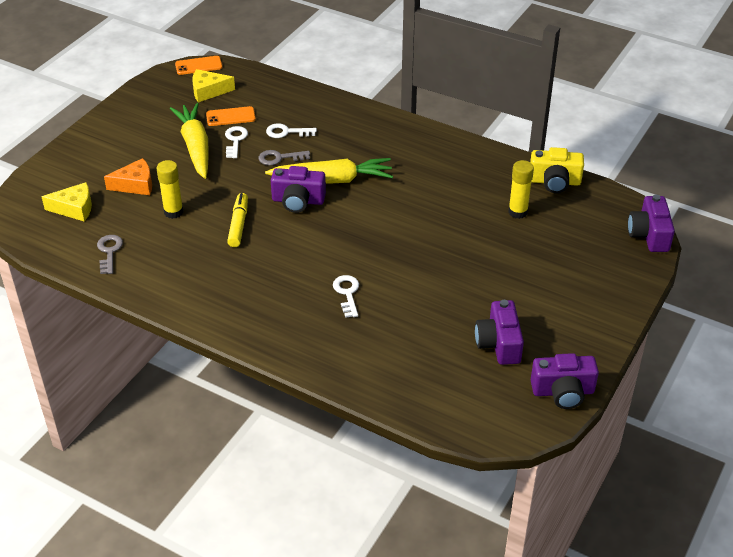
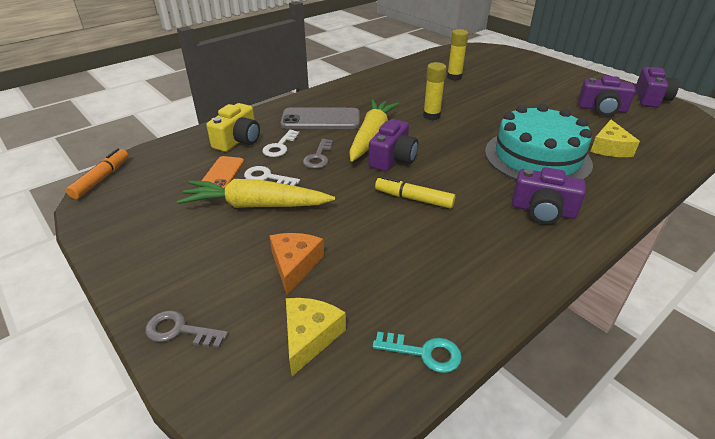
camera: 70 degrees left, 5 degrees down
(75, 257) = (424, 352): none -> turquoise key
(109, 252) = (425, 312): grey key -> grey key (180, 331)
(173, 212) = (369, 241): yellow glue stick -> yellow glue stick (431, 116)
(198, 66) = (102, 179): orange phone -> orange marker
(208, 91) = (159, 180): yellow cheese -> yellow cheese (609, 148)
(347, 293) = (537, 157): white key -> turquoise cake
(350, 141) = (320, 119): none -> grey phone
(554, 182) = (426, 61): yellow camera -> yellow camera (238, 140)
(649, 235) = (493, 48): purple camera -> purple camera (543, 211)

